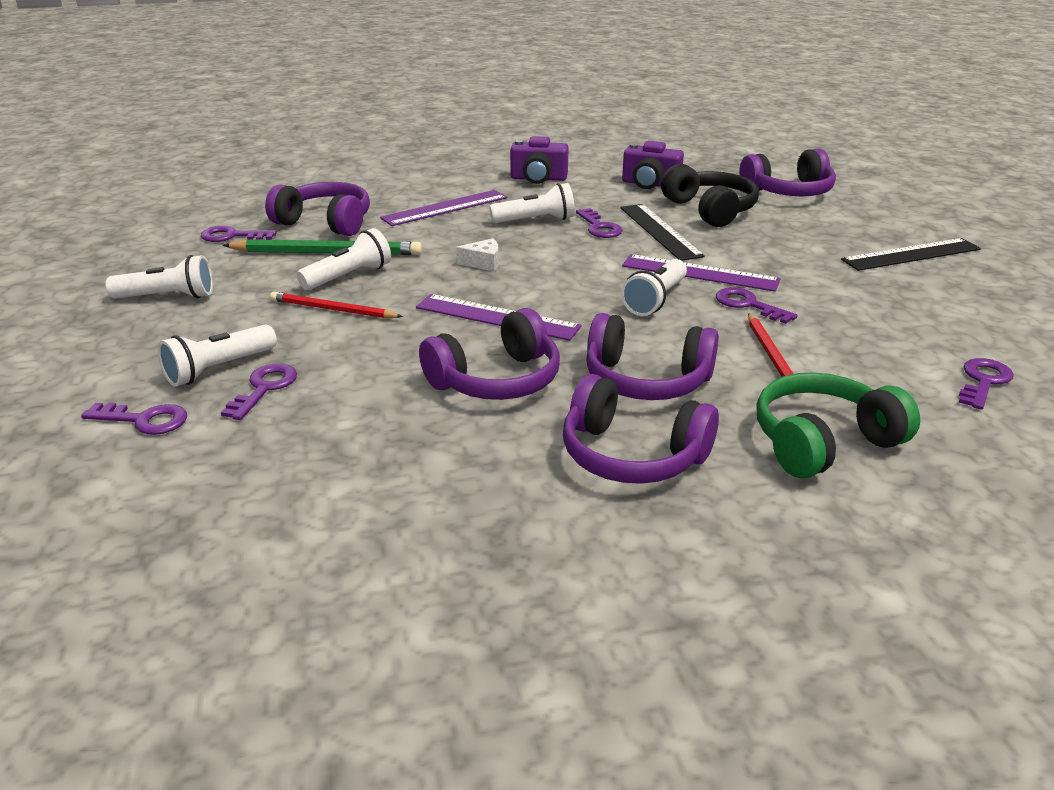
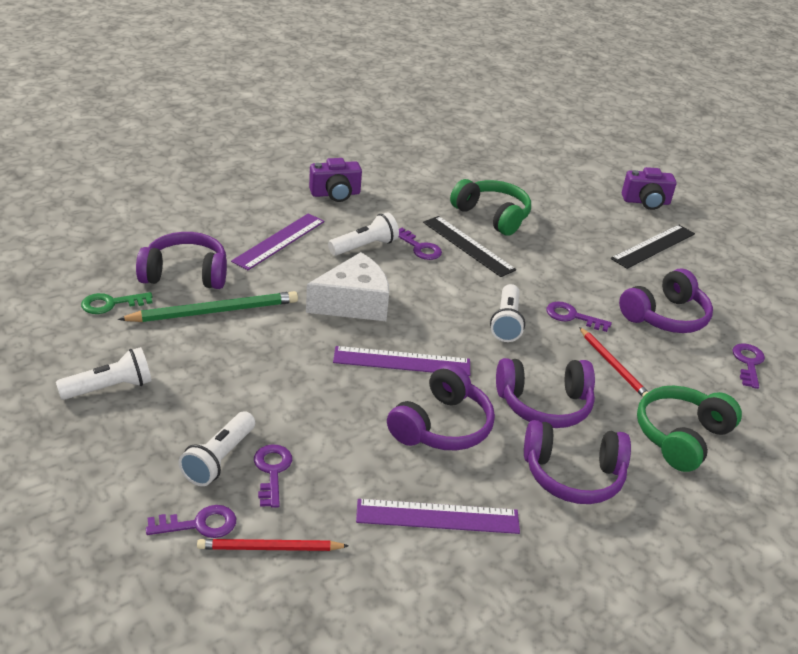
camera: 25 degrees left, 5 degrees up
(232, 236) = (111, 304): purple key -> green key
(333, 310) = (266, 377): red pencil -> red pencil (270, 548)
(348, 276) = (253, 337): white flashlight -> none
(483, 263) = (354, 303): white cheese -> white cheese, size x2.24
(650, 184) = (430, 190): purple camera -> purple camera (646, 202)
(700, 273) = (522, 288): purple ruler -> purple ruler (437, 516)
(710, 210) = (492, 216): black headphones -> green headphones
(788, 192) = (538, 187): purple headphones -> purple headphones (665, 316)

